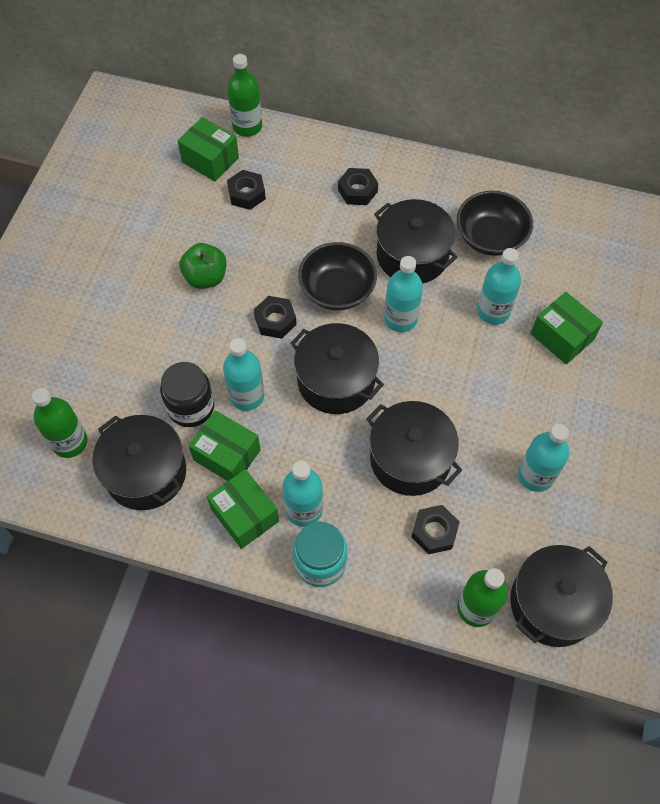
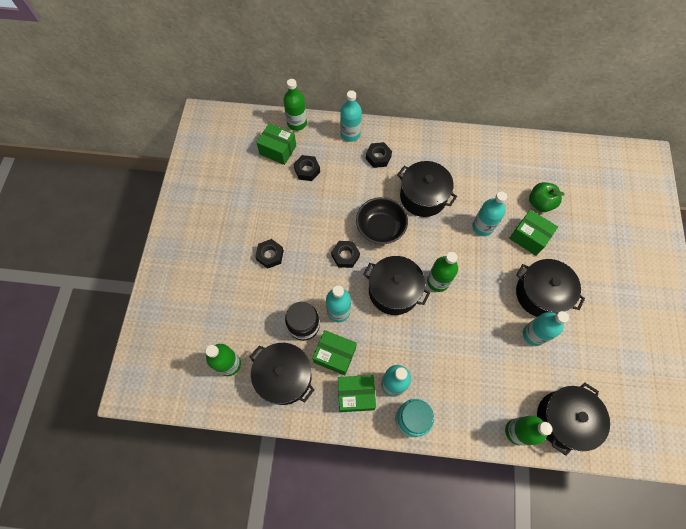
camera: 10 degrees left, 5 degrees up
(206, 277) = (293, 233): green apple -> green apple (540, 203)
(245, 515) = (356, 395): green box -> green box turned 45 degrees counterclockwise
(400, 319) = (425, 241): turquoise bottle -> turquoise bottle (350, 134)
(406, 378) = (438, 281): none -> green bottle
(410, 459) = (453, 337): black pot -> black pot (540, 294)
(434, 532) = (479, 384): black nut -> black nut (270, 255)
(490, 237) = (469, 176): black bowl -> none

